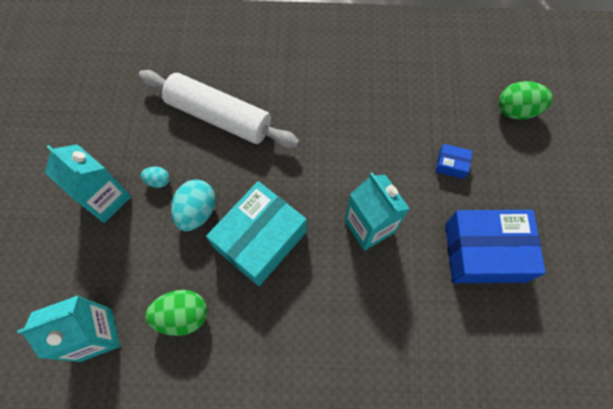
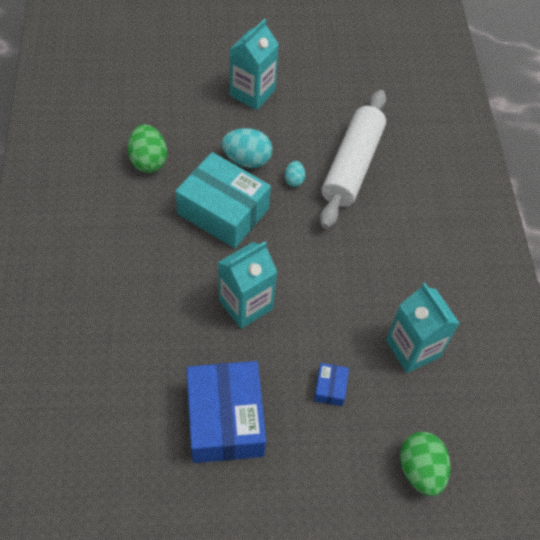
camera: 80 degrees right, 10 degrees down
(96, 334) = (132, 106): turquoise carton -> turquoise carton (412, 348)
(158, 181) = (274, 127): turquoise egg -> turquoise egg (294, 180)

